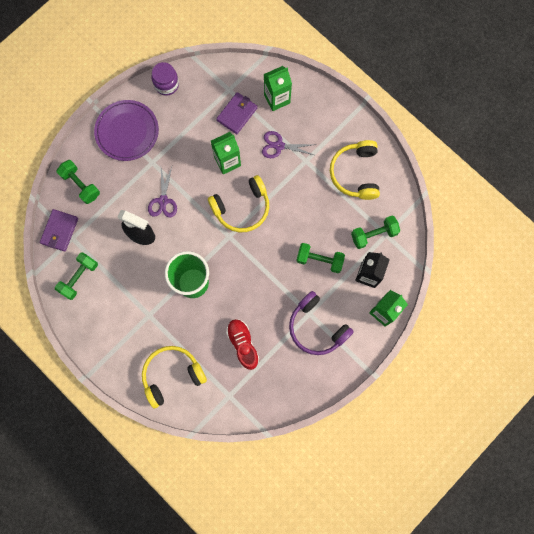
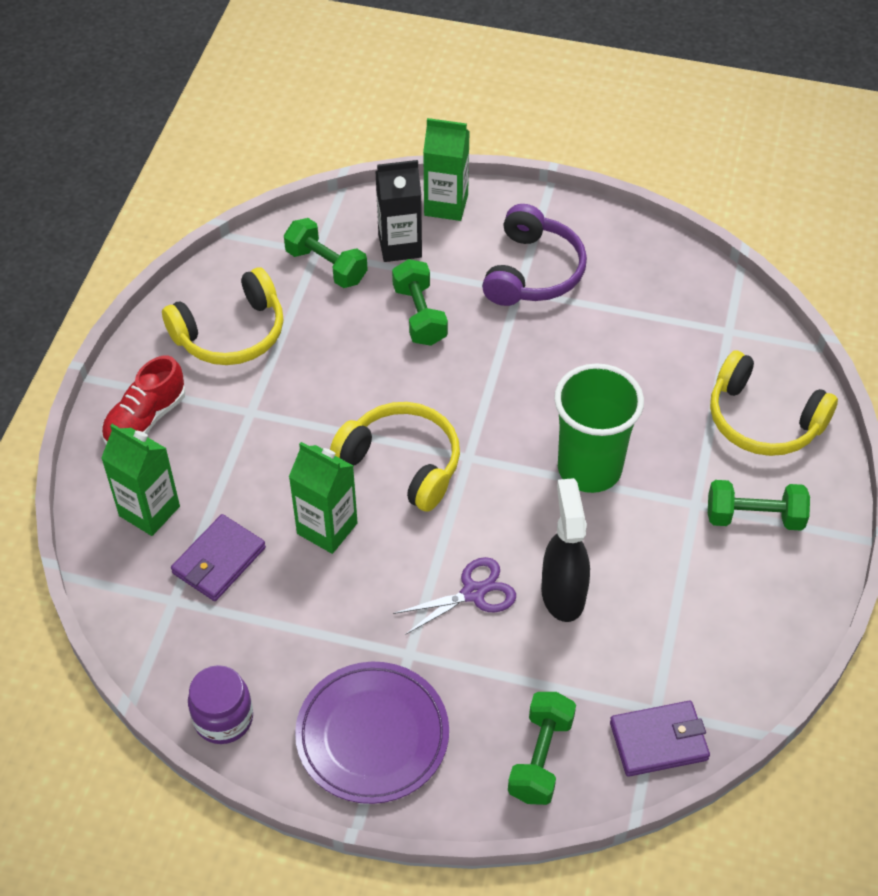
camera: 120 degrees left, 25 degrees down
(79, 277) = (719, 653): green dumbbell -> green dumbbell (754, 517)
(237, 114) = (219, 560): purple wallet -> purple wallet turned 60 degrees counterclockwise
(243, 344) = (635, 351): red shoe -> red shoe (145, 419)
(279, 146) = (245, 464): purple scissors -> none

